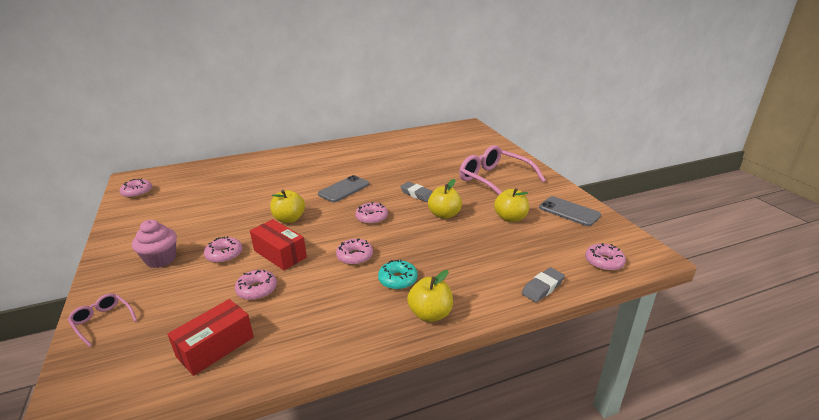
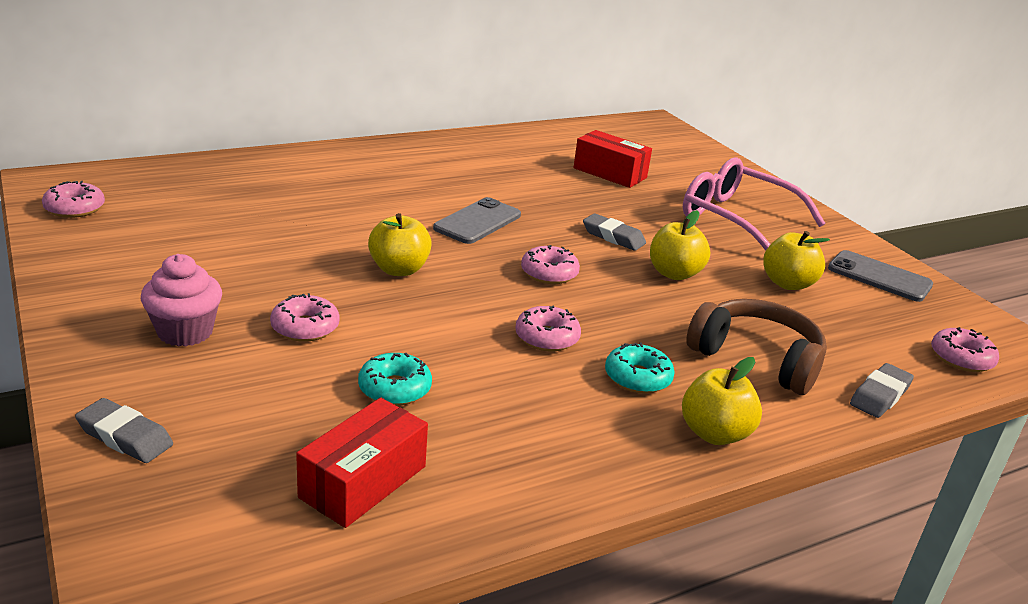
camera: 10 degrees left, 0 degrees up
(102, 321) = (125, 437): pink glasses -> grey eraser
(257, 290) = (394, 389): pink donut -> turquoise donut
(280, 254) = (409, 329): red box -> red box (610, 173)
(474, 266) = (757, 359): none -> brown headphones

